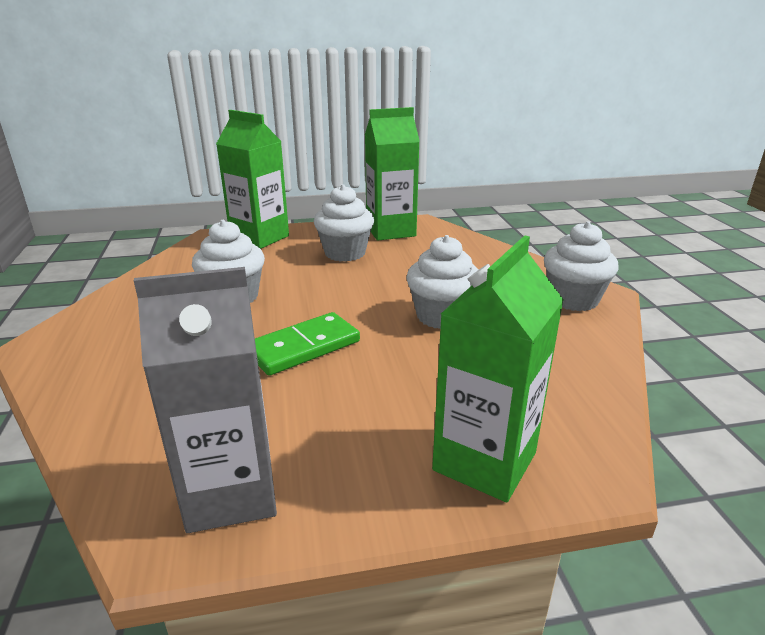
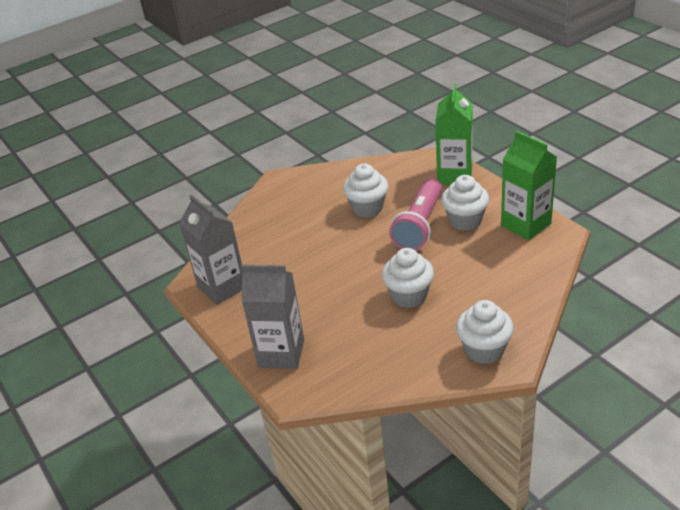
camera: 70 degrees right, 10 degrees up
(303, 347) = (335, 258): green domino -> none
(317, 276) = (420, 225): none -> pink flashlight
(484, 461) = (281, 353): green carton -> grey carton

